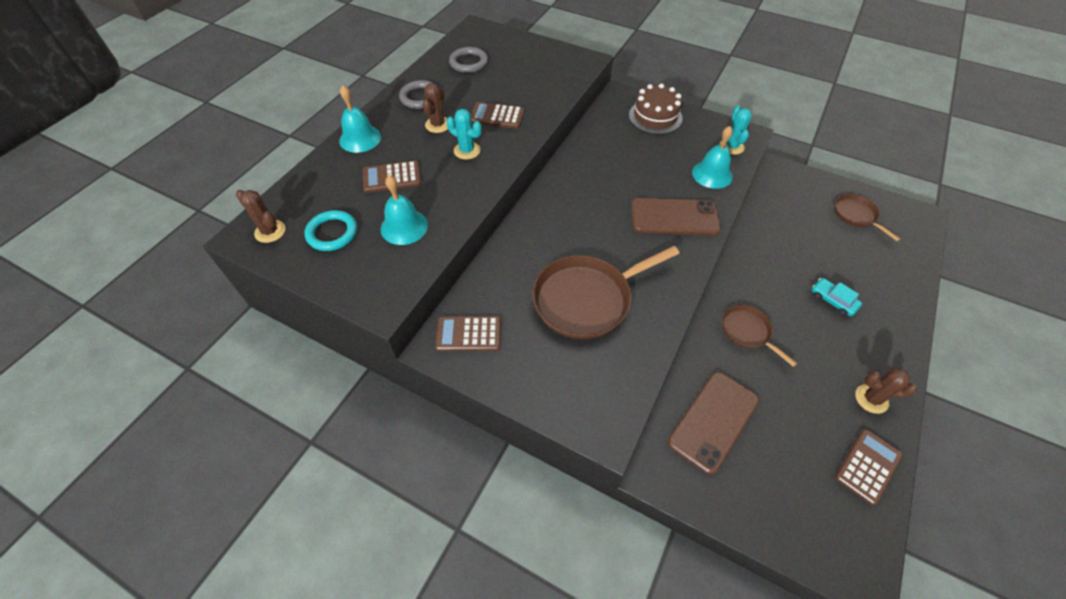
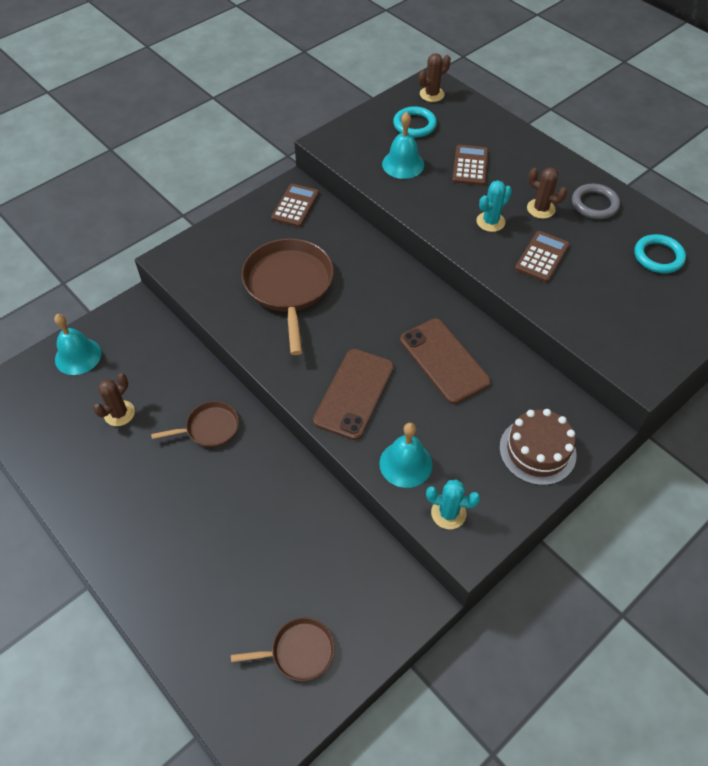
camera: 110 degrees right, 0 degrees up
(360, 138) = (535, 153): turquoise bell -> turquoise bell (78, 356)
(468, 63) = (658, 256): grey ring -> turquoise ring
(713, 421) = (148, 359): brown phone -> brown phone (444, 361)
(832, 300) = (199, 531): turquoise car -> none
(867, 466) = (45, 449): brown calculator -> none
(871, 399) = (89, 492): brown cactus -> brown cactus (119, 413)

